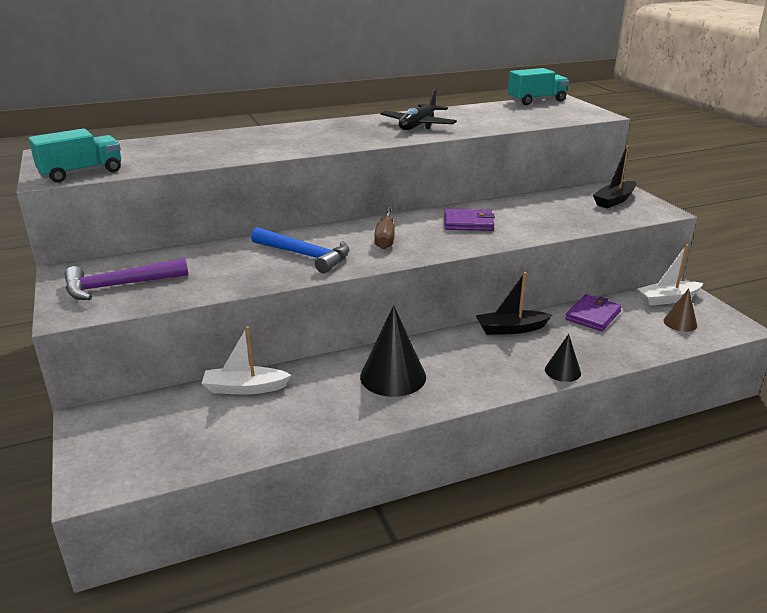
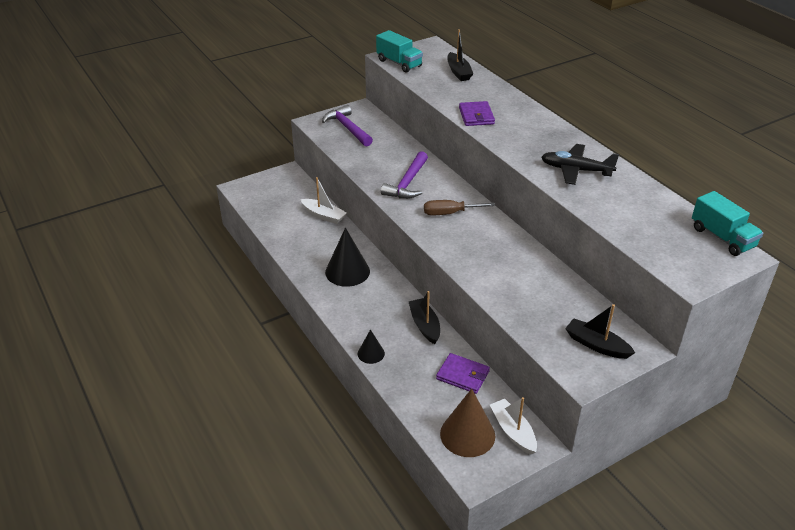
camera: 80 degrees right, 10 degrees up
(152, 147) = (458, 72): none -> black boat
(245, 388) = (324, 215): white boat -> white boat turned 135 degrees clockwise
(305, 255) = (407, 183): blue hammer -> purple hammer
(468, 223) = (496, 252): purple wallet -> purple wallet (476, 116)
(680, 323) = (467, 434): brown cone -> brown cone, size x1.84

